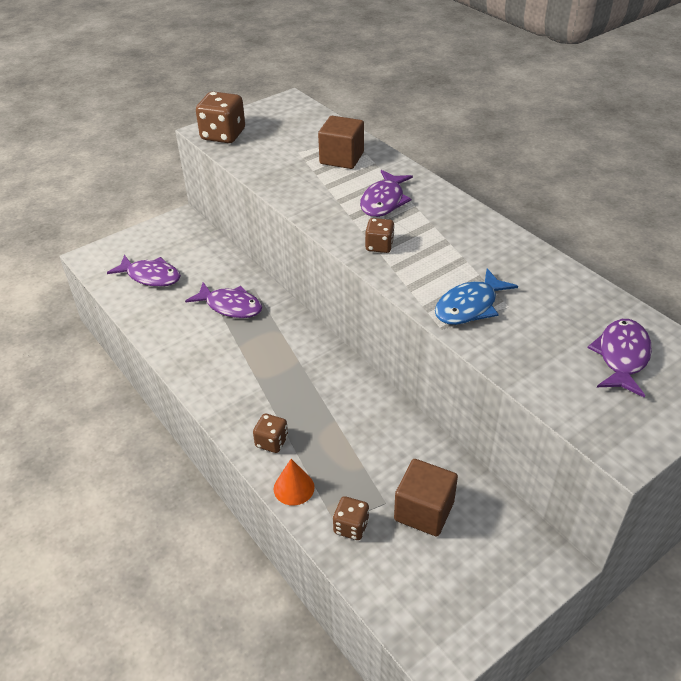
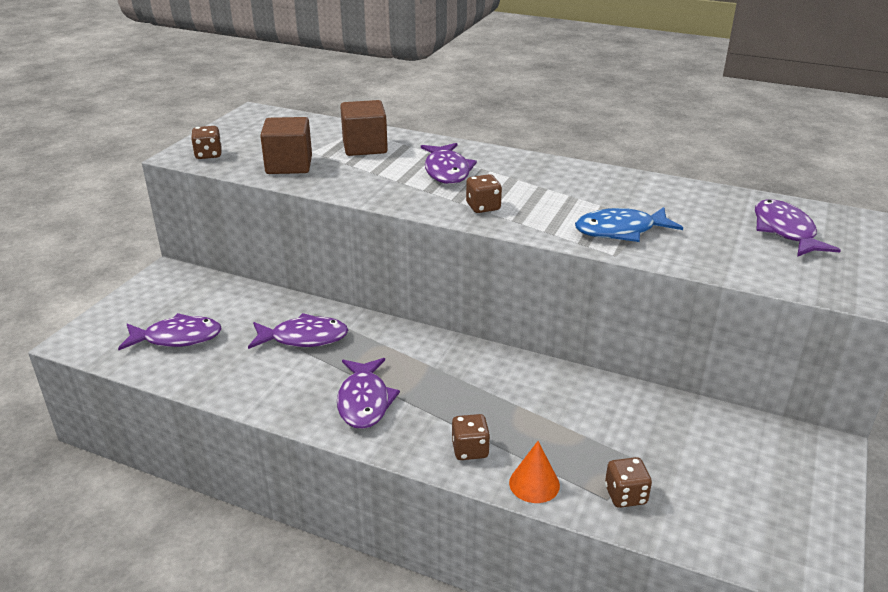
camera: 30 degrees left, 10 degrees down
(223, 135) = (208, 155): brown dice -> brown dice, size x0.56
(231, 374) = (364, 401): none -> purple fish
(424, 511) = (678, 452): brown cube -> brown cube (289, 165)
(469, 306) = (620, 231): blue fish -> blue fish turned 60 degrees clockwise

